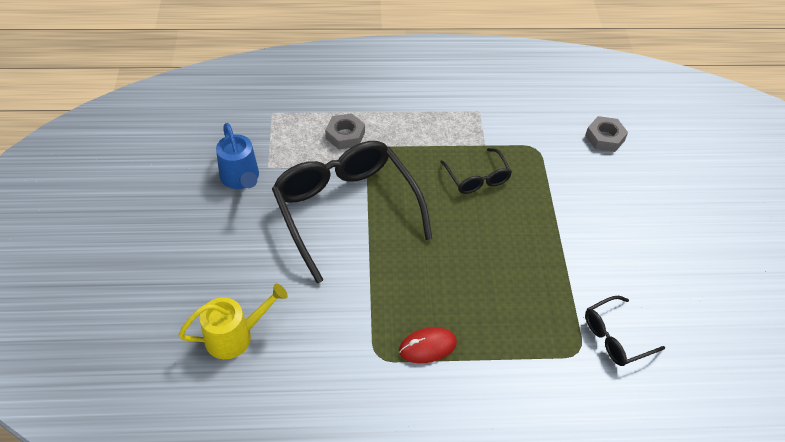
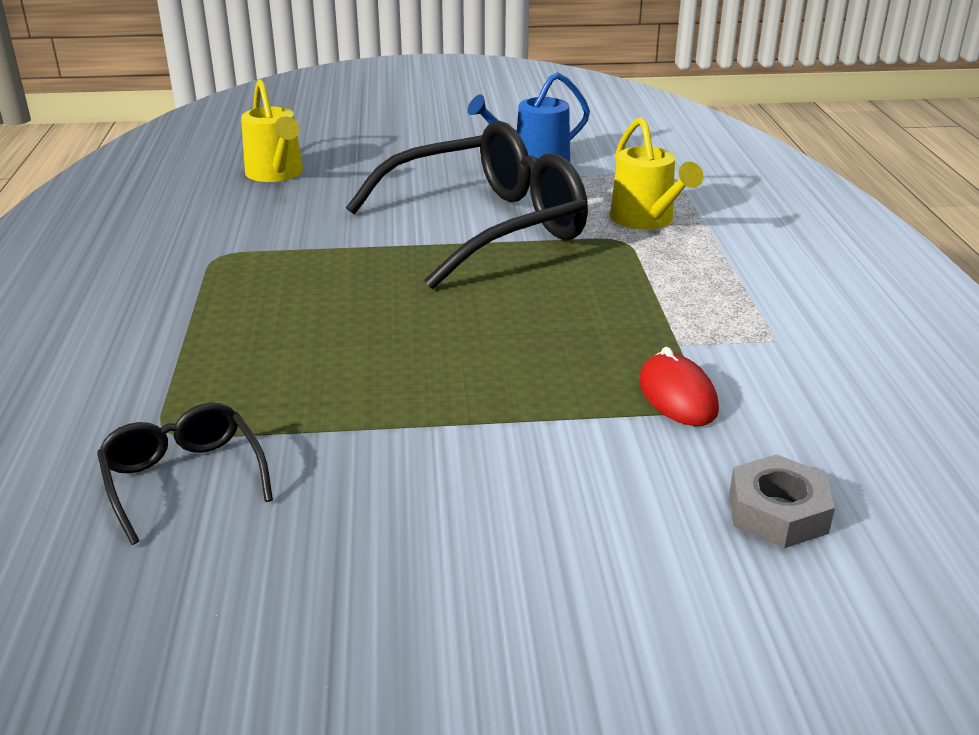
camera: 90 degrees right, 20 degrees down
(345, 135) = (646, 220): grey nut -> yellow watering can
(427, 347) = (223, 290): red mouse -> red mouse (677, 396)
(477, 178) = (585, 334): black glasses -> none

